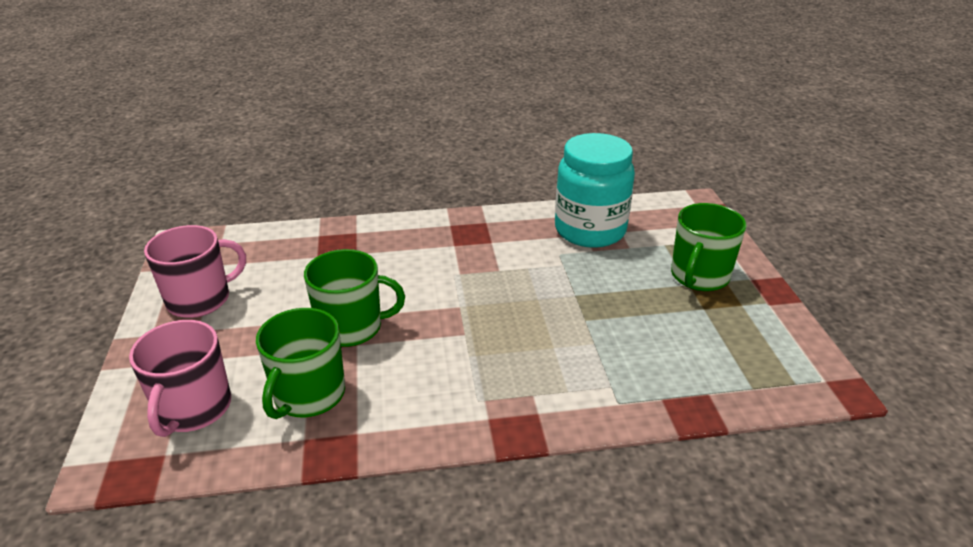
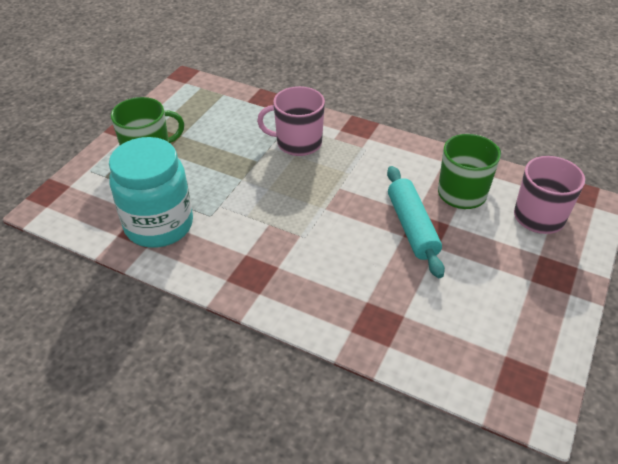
camera: 145 degrees left, 10 degrees up
(200, 299) = (525, 313): pink mug -> pink mug (297, 143)
(351, 327) = (412, 227): green mug -> turquoise rolling pin

